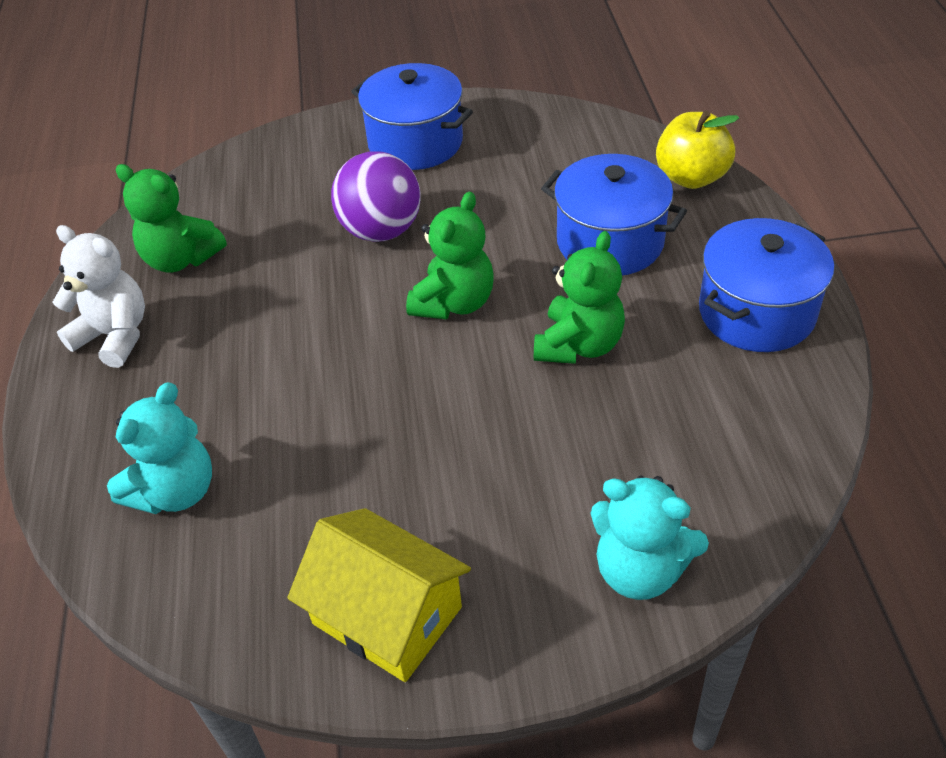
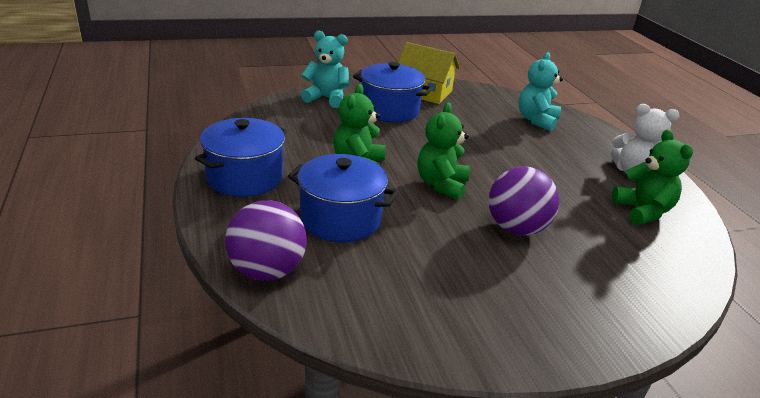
camera: 165 degrees right, 15 degrees down
(181, 259) = (642, 211): green teddy bear -> green teddy bear turned 60 degrees clockwise
(415, 143) = (535, 308): blue pot -> blue pot (389, 110)
(691, 177) = (267, 270): yellow apple -> purple ball

